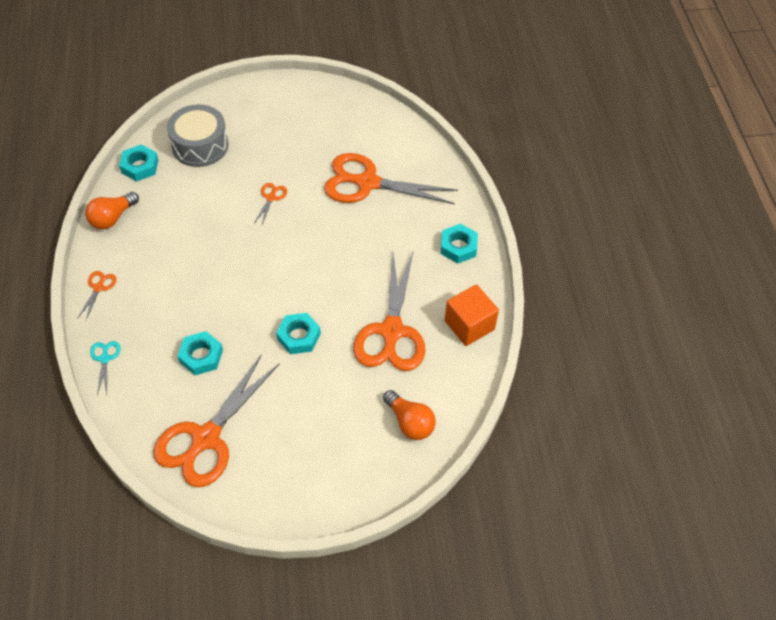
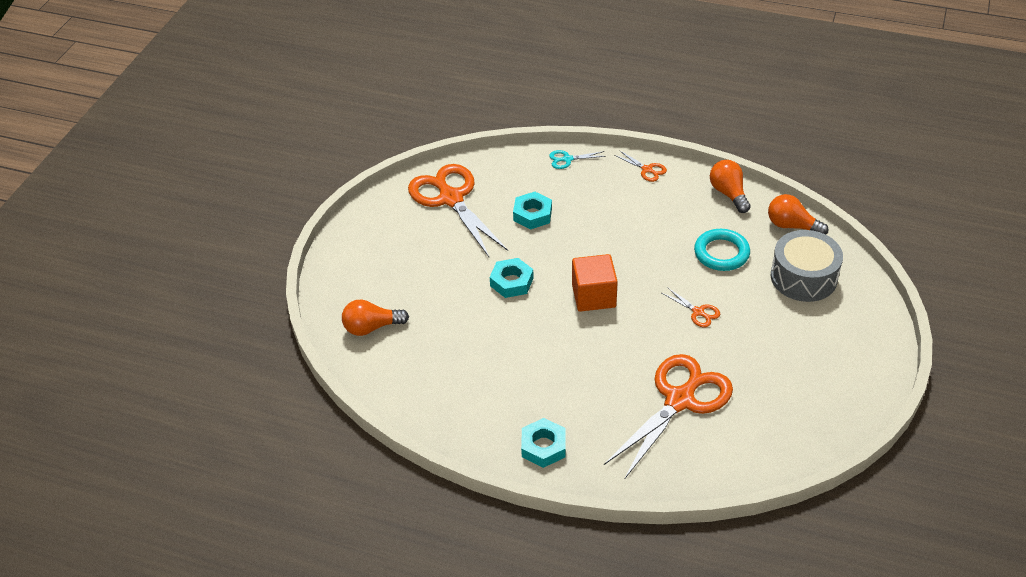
camera: 120 degrees right, 10 degrees down
(105, 359) = (567, 159): turquoise scissors -> turquoise scissors turned 150 degrees clockwise
(140, 166) = (792, 226): turquoise nut -> orange light bulb
(194, 202) = (721, 253): none -> turquoise ring
(391, 331) = (474, 350): orange scissors -> none
(469, 325) = (440, 413): orange cube -> orange cube (594, 296)

